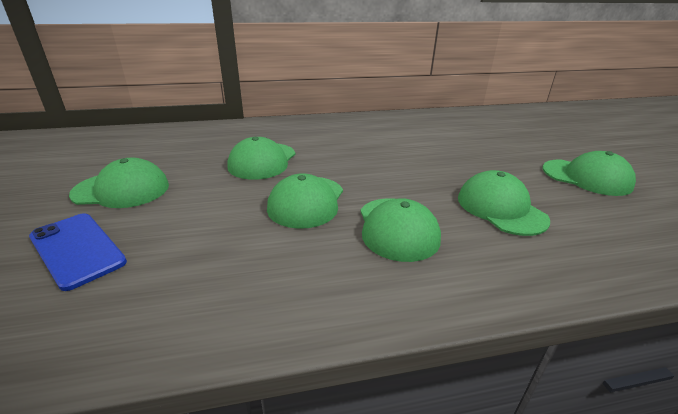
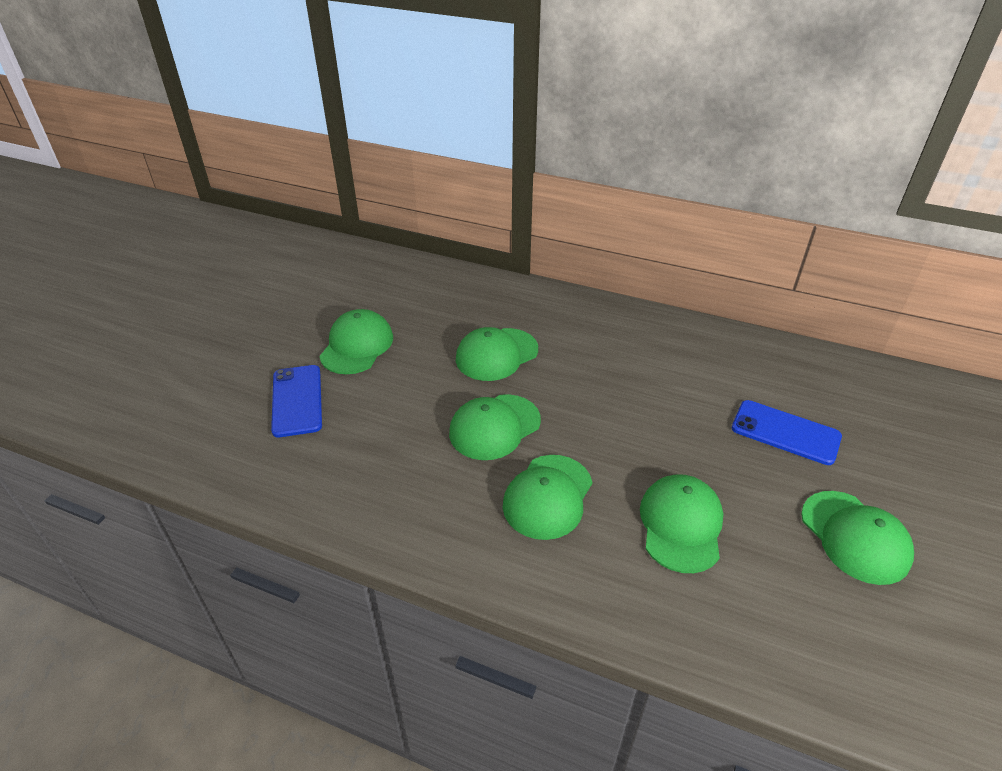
camera: 35 degrees right, 10 degrees up
(121, 190) = (357, 346): green cap -> green cap turned 105 degrees counterclockwise
(488, 145) = (785, 432): none -> blue phone

